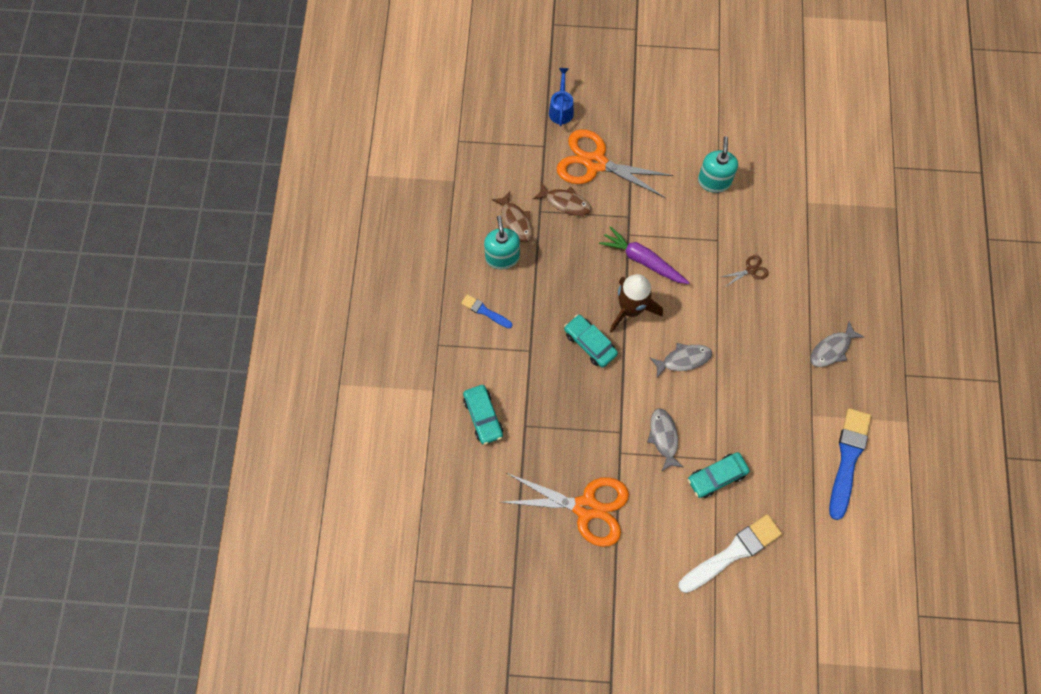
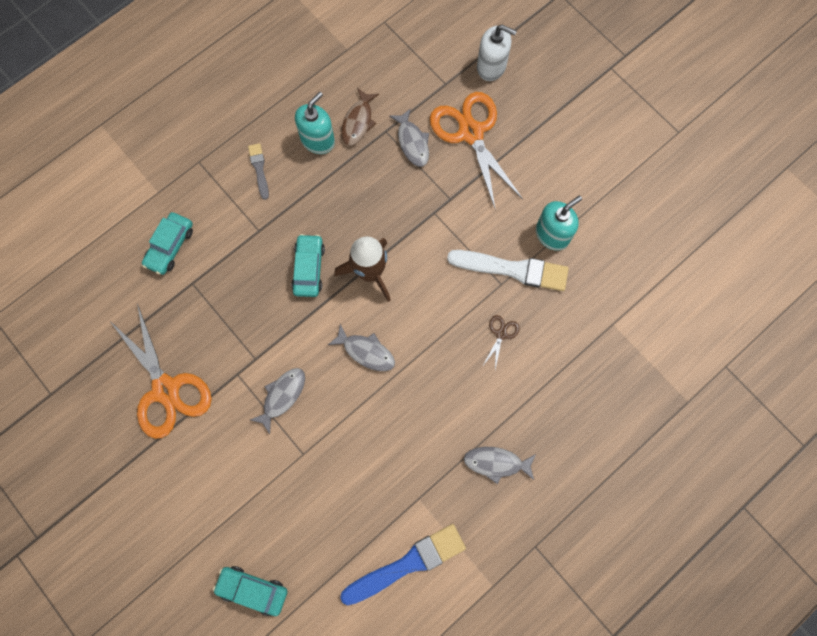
camera: 45 degrees right, 5 degrees up
(485, 311) = (259, 169): blue brush -> grey brush
(561, 109) = (491, 66): blue watering can -> white soap dispenser
(565, 202) = (412, 142): brown fish -> grey fish
(643, 260) = (422, 243): purple carrot -> none
(717, 477) = (288, 468): turquoise car -> turquoise car (252, 590)
(732, 553) = (233, 539): white brush -> white brush (513, 269)
(751, 270) = (501, 334): brown scissors -> brown scissors turned 90 degrees counterclockwise

